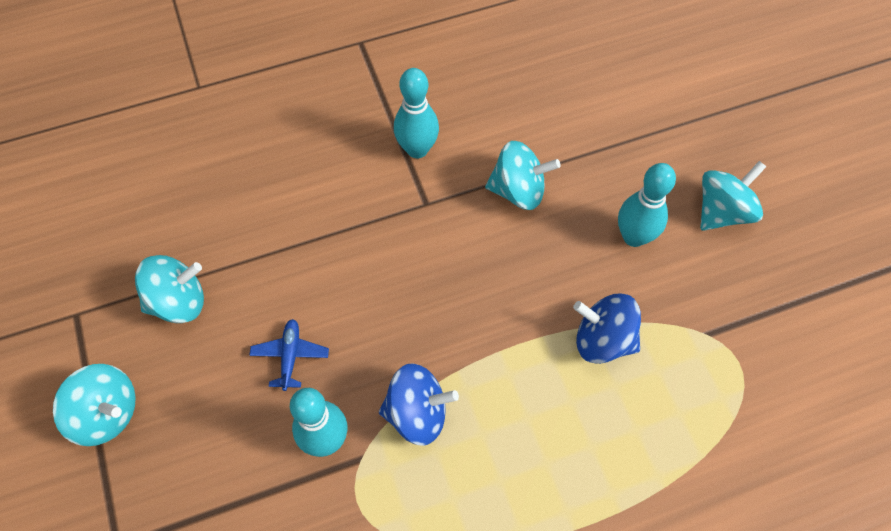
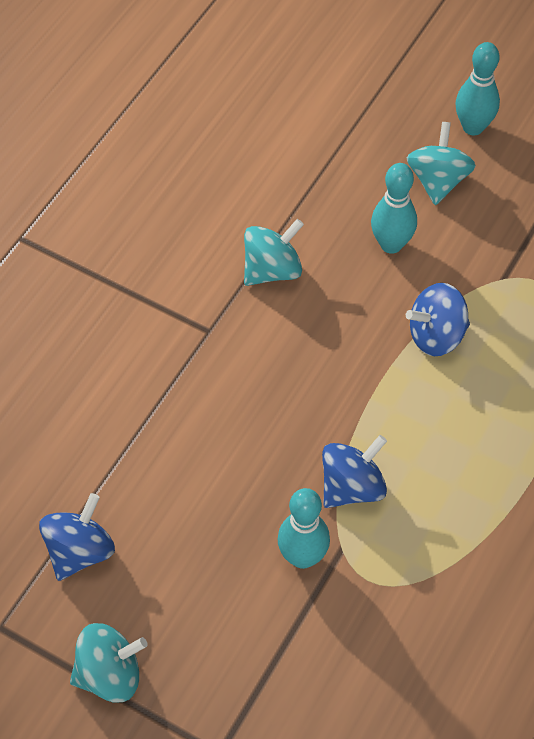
camera: 40 degrees left, 5 degrees down
(178, 301) = (80, 551): turquoise spinning top -> blue spinning top
(290, 356) = (215, 521): blue plane -> none
(417, 149) = (159, 293): turquoise bowling pin -> turquoise bowling pin (473, 127)

